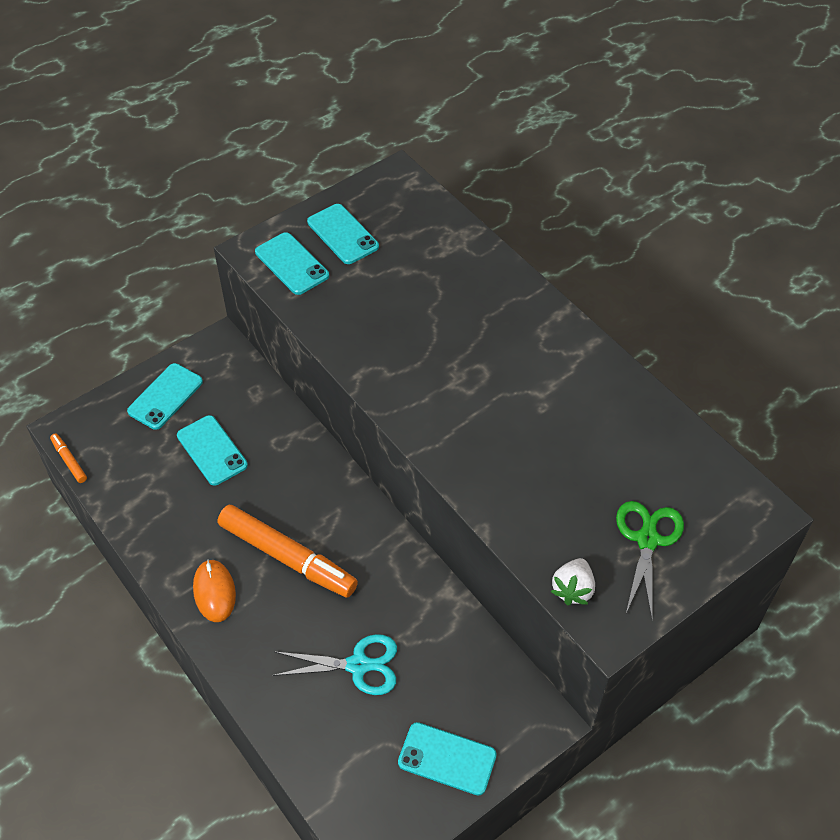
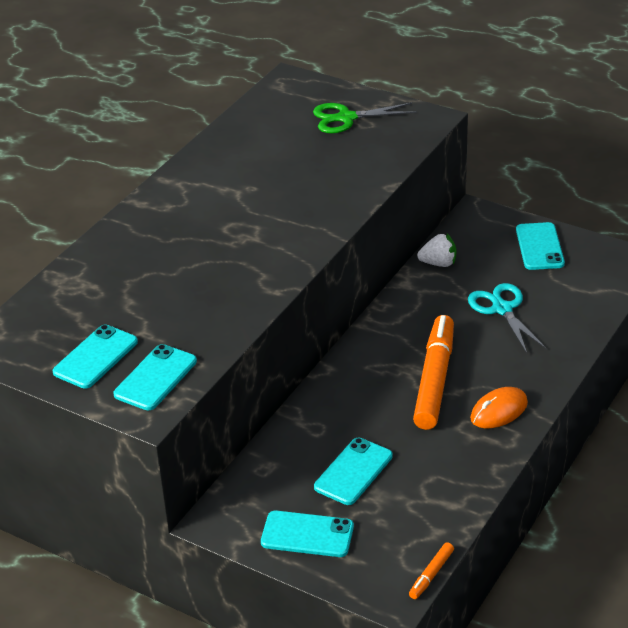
camera: 110 degrees left, 15 degrees down
(573, 589) = (411, 138): white strawberry -> white strawberry (438, 263)

